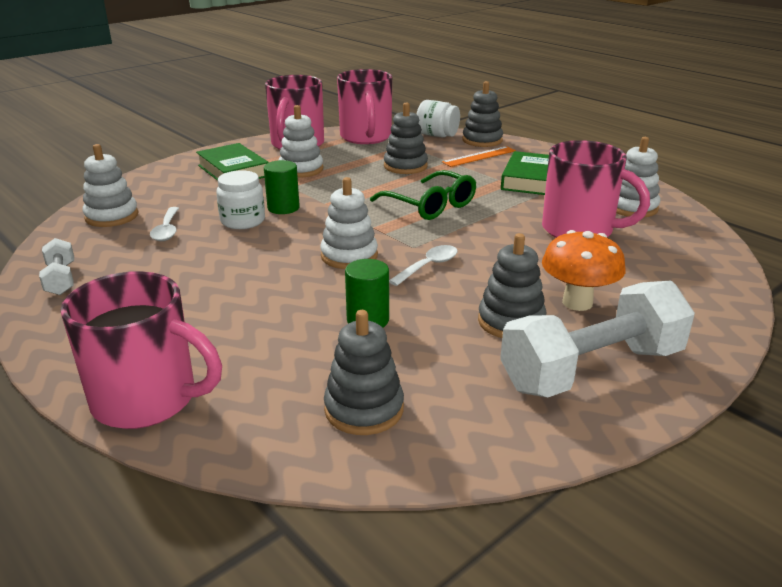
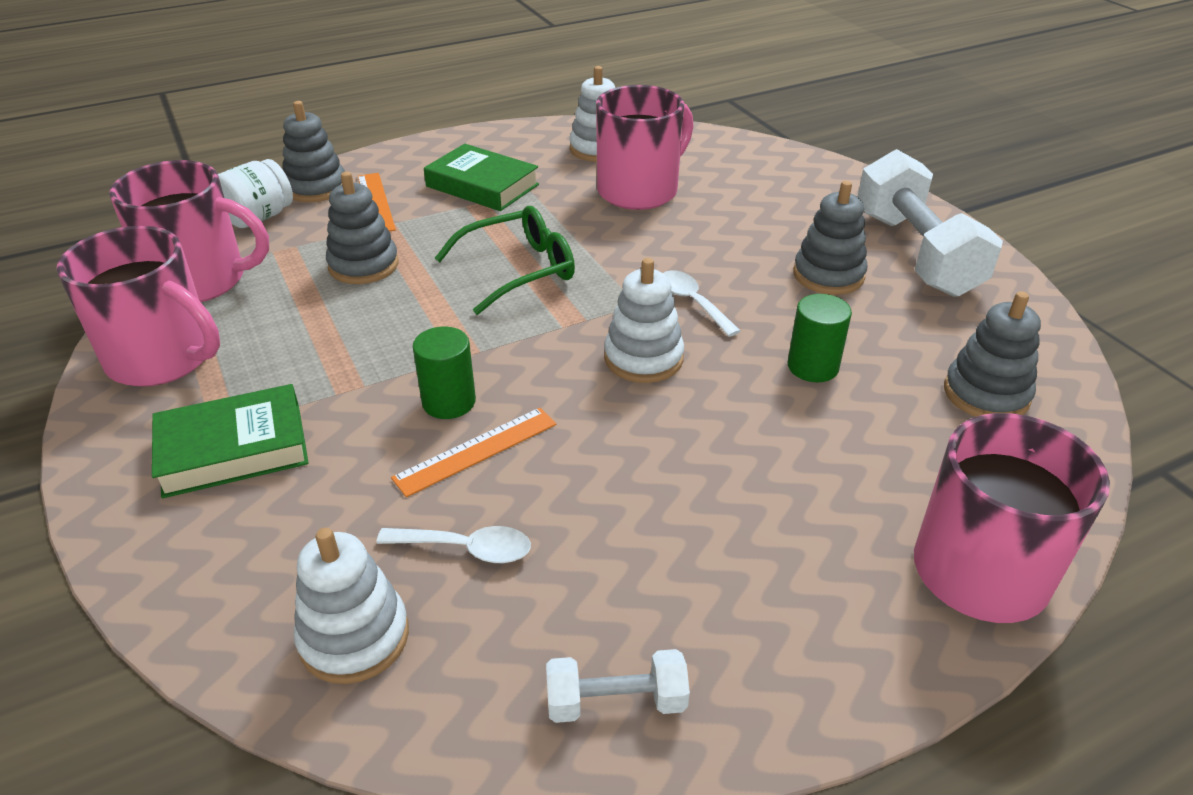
camera: 75 degrees left, 10 degrees up
(243, 221) = (476, 451): white jar -> orange ruler
(301, 169) = (294, 367): white stacking toy -> none
(577, 302) = (797, 231): orange mushroom -> none

